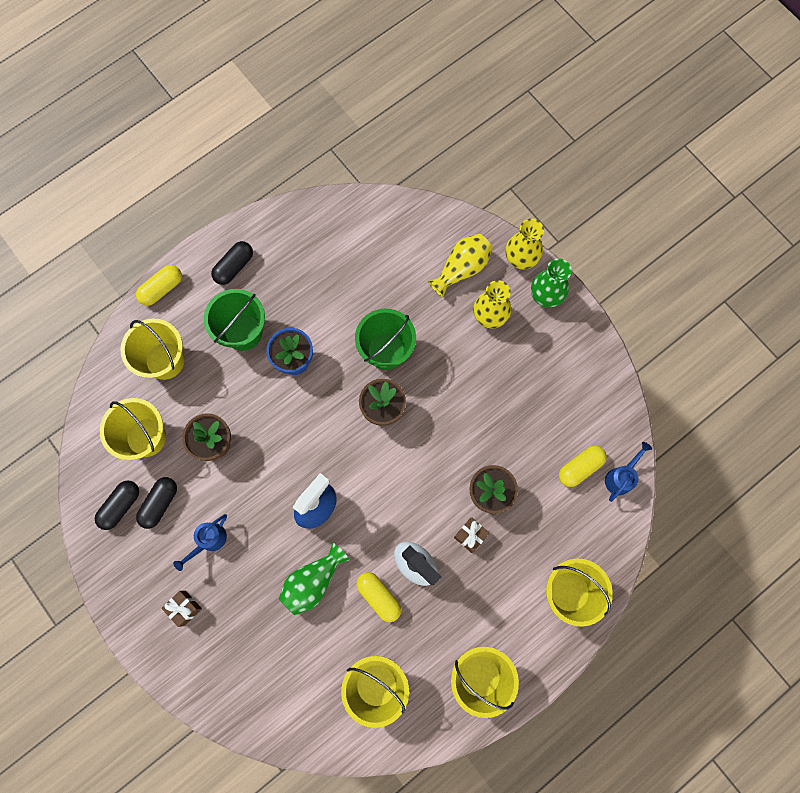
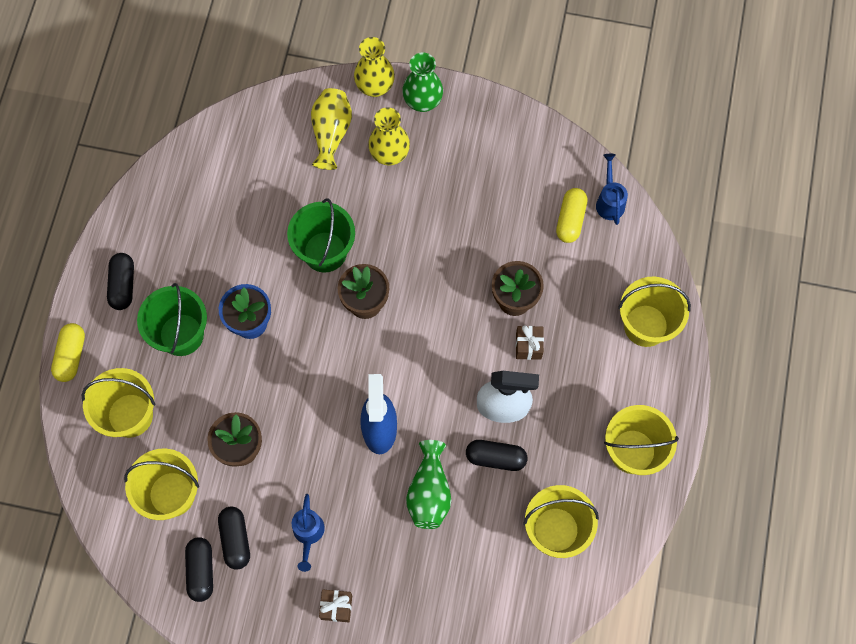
camera: 40 degrees left, 5 degrees down
(379, 596) = (495, 458): yellow capsule -> black capsule

